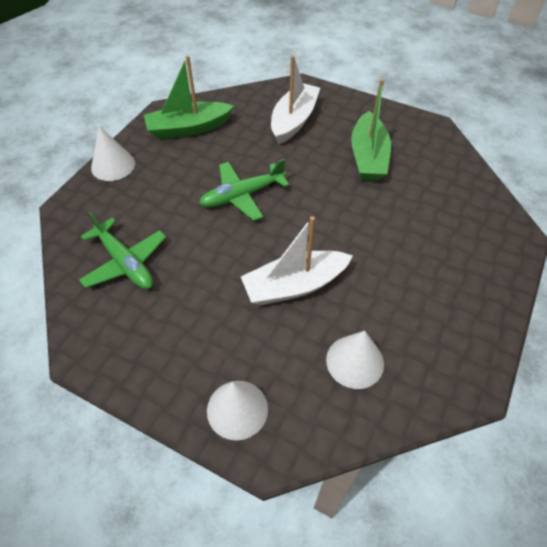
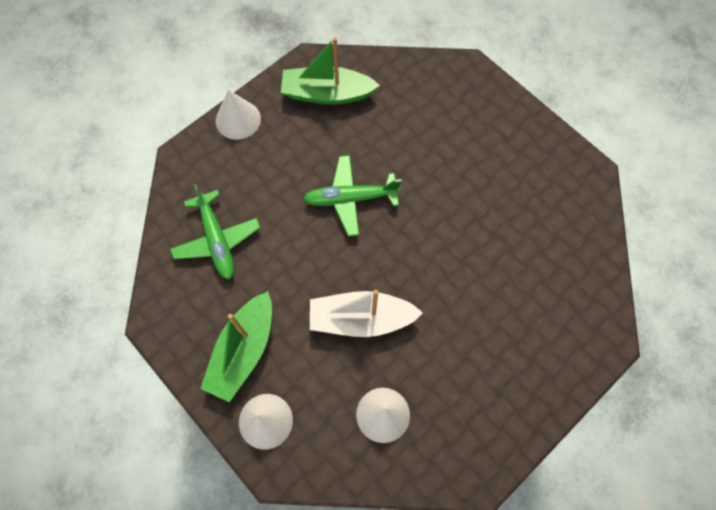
camera: 20 degrees right, 15 degrees up
(293, 120) = (440, 117): white boat -> none
(368, 157) = (499, 191): green boat -> green boat (243, 350)

